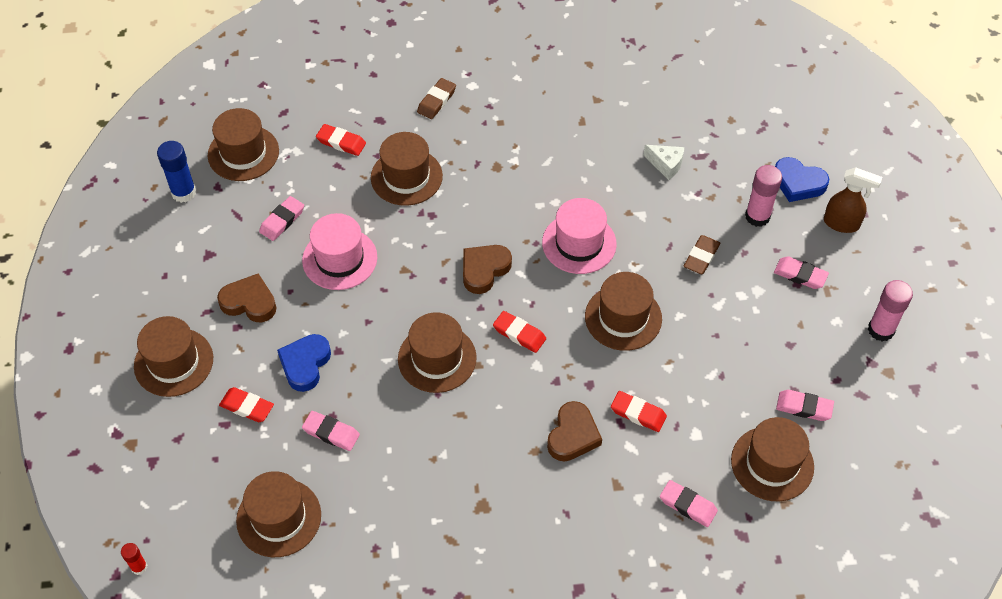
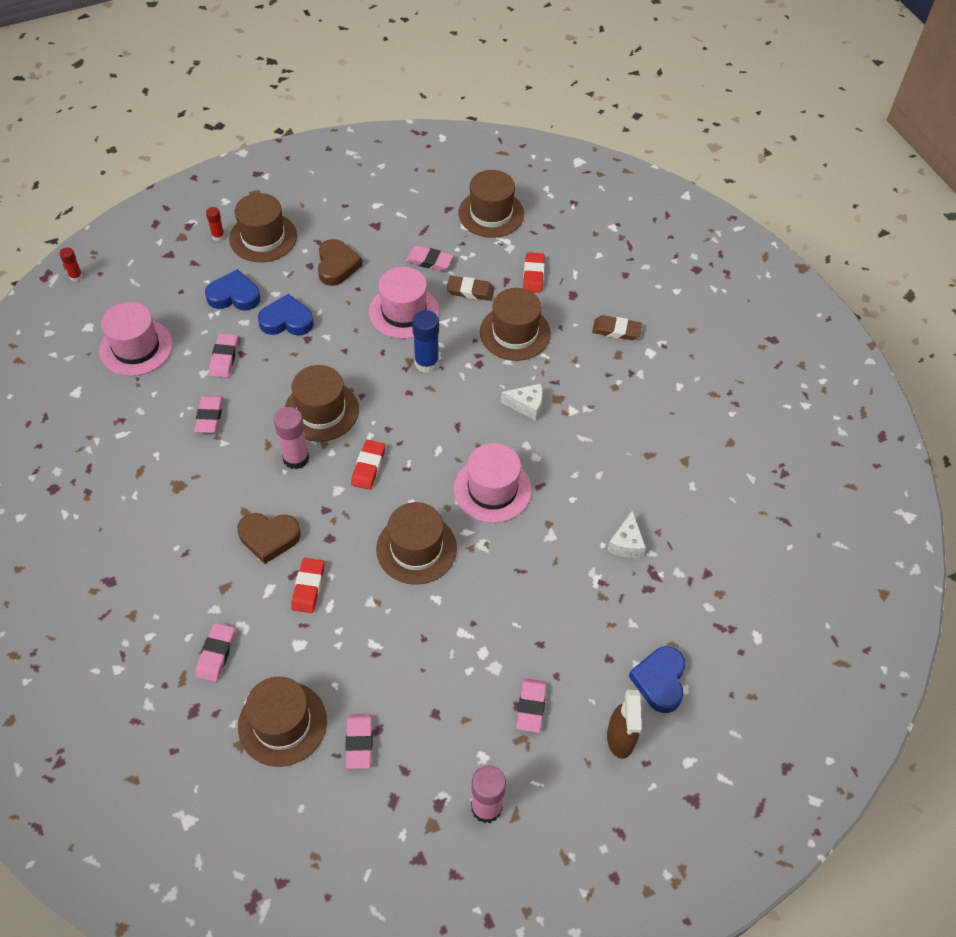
camera: 70 degrees right, 0 degrees up
(149, 406) = (218, 236): none -> red glue stick
(183, 192) = (432, 190): blue glue stick -> blue glue stick (426, 363)
(247, 407) = (234, 296): red eraser -> blue heart
(279, 517) = (136, 347): brown hat -> pink hat
(404, 461) = (209, 416): none -> pink eraser
(484, 270) = (431, 420): brown heart -> none
(496, 192) = (526, 406): none -> white cheese
(701, 257) = (518, 603): brown eraser -> brown eraser (470, 291)
(757, 216) = (594, 647): pink glue stick -> pink glue stick (296, 458)

